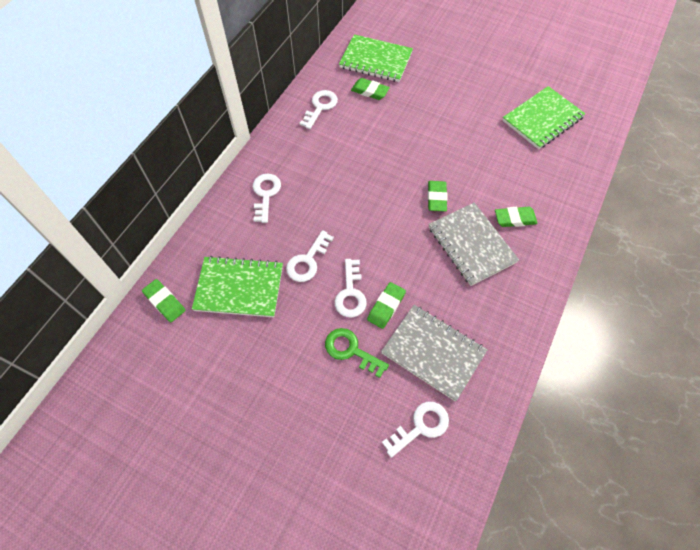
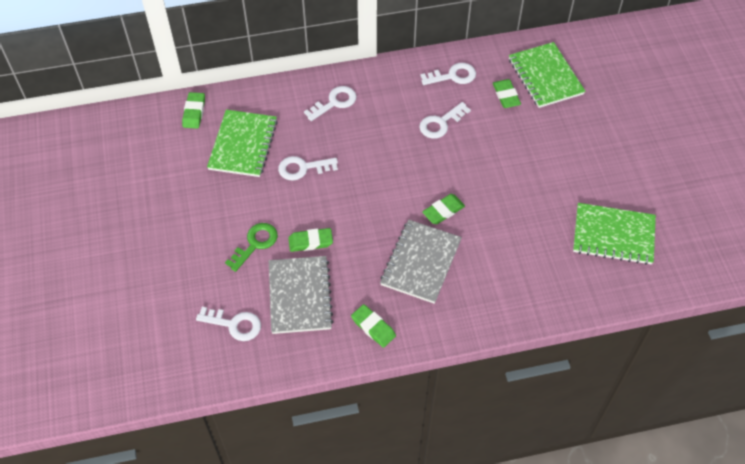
camera: 50 degrees right, 5 degrees down
(239, 288) = (243, 145): green notebook -> green notebook turned 45 degrees clockwise
(350, 293) = (301, 212): white key -> white key (440, 123)
(351, 350) = (255, 244): green key -> green key turned 45 degrees clockwise
(515, 219) = (478, 277): green eraser -> green eraser (373, 327)

